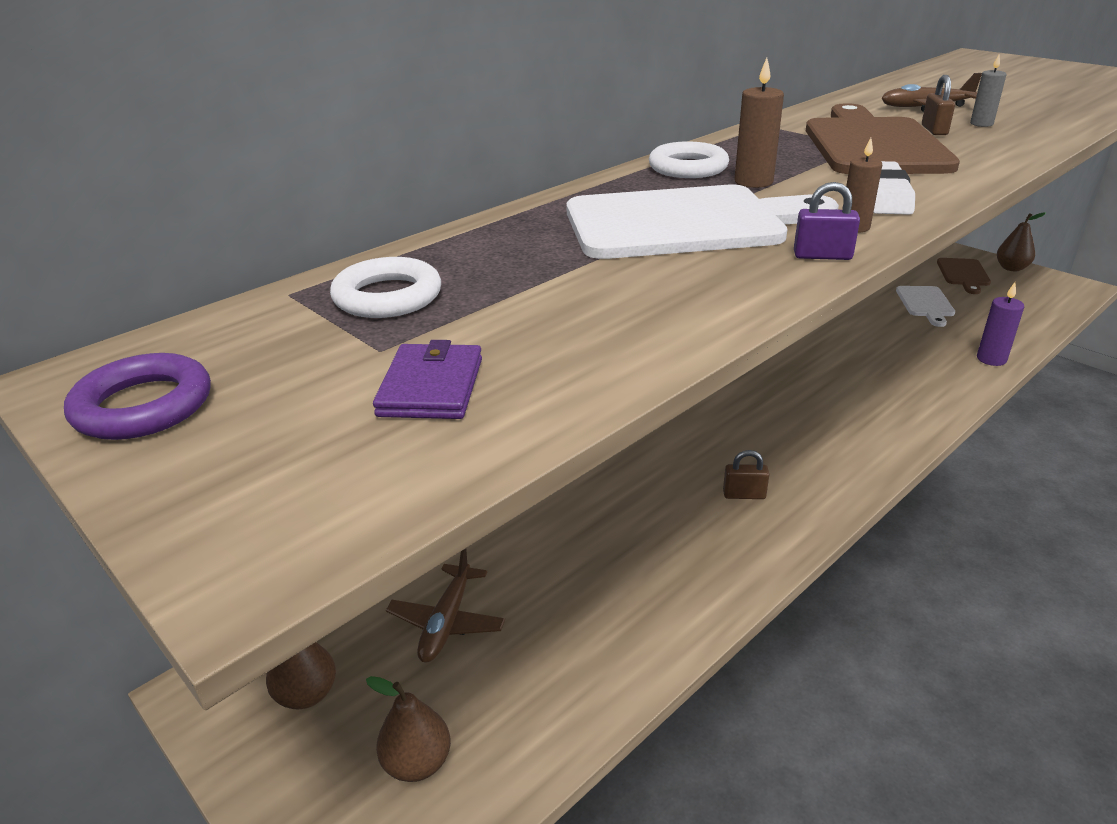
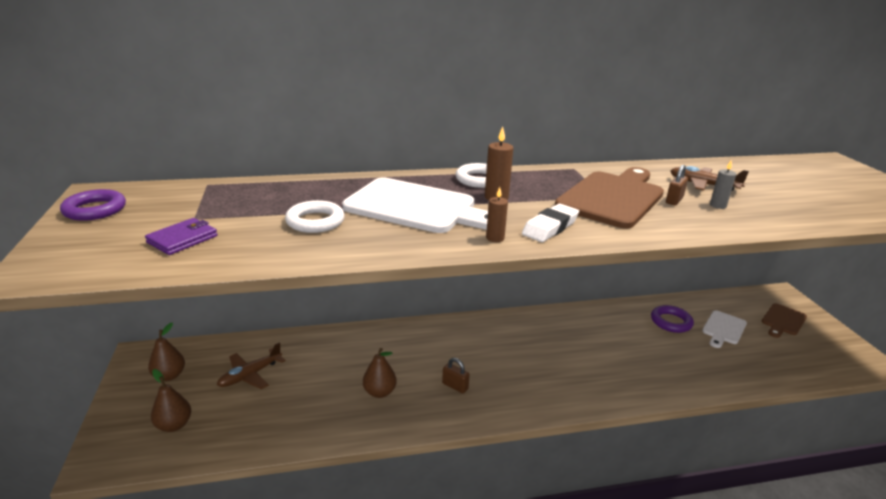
camera: 30 degrees right, 5 degrees down
(387, 296) = (236, 198): white ring -> white ring (315, 221)
(822, 256) = (446, 246): purple padlock -> none
(871, 316) = (671, 322): none -> purple ring
(991, 359) = (724, 382): purple candle -> none
(1011, 268) = (831, 330): brown pear -> brown pear (379, 392)

